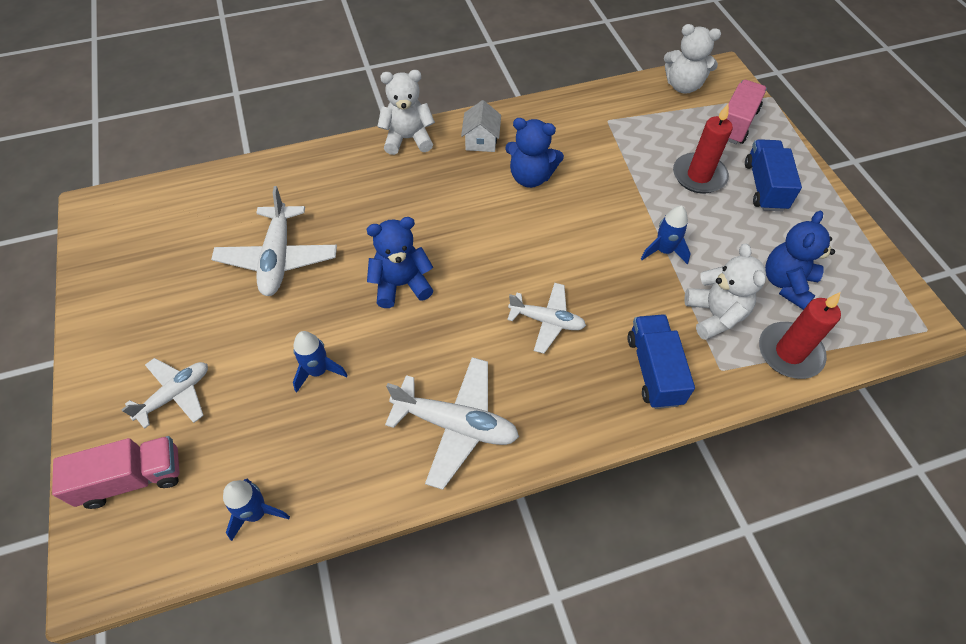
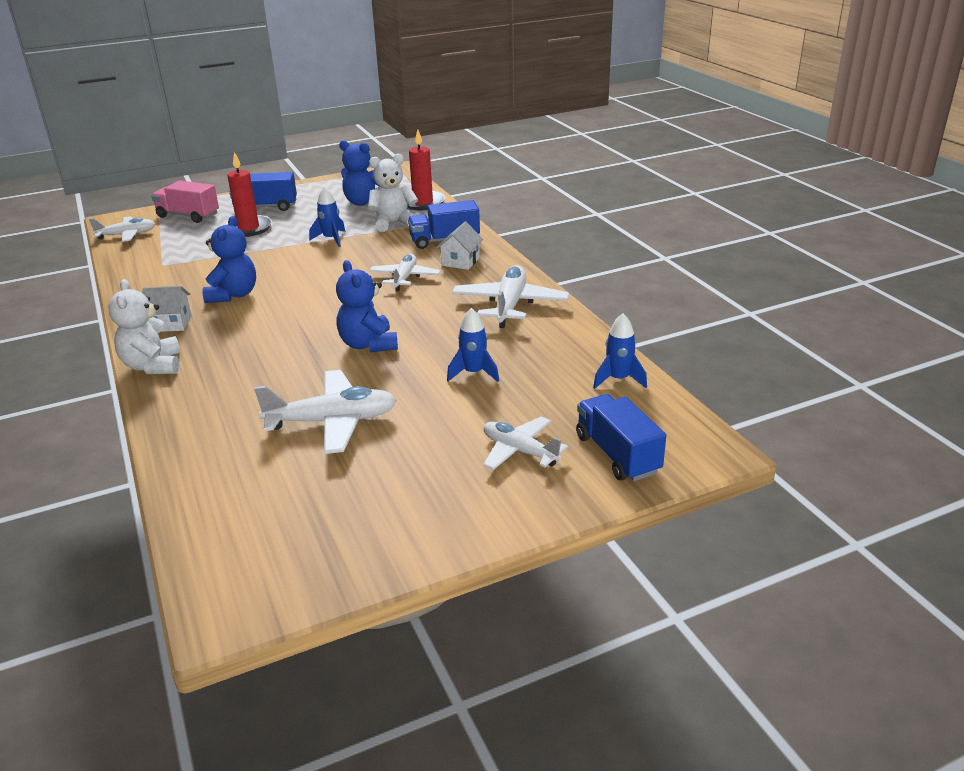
camera: 95 degrees left, 25 degrees down
(132, 478) = (617, 454): pink truck -> blue truck
(586, 383) = (460, 261): none -> white house
(683, 86) = (127, 235): white teddy bear -> white plane

